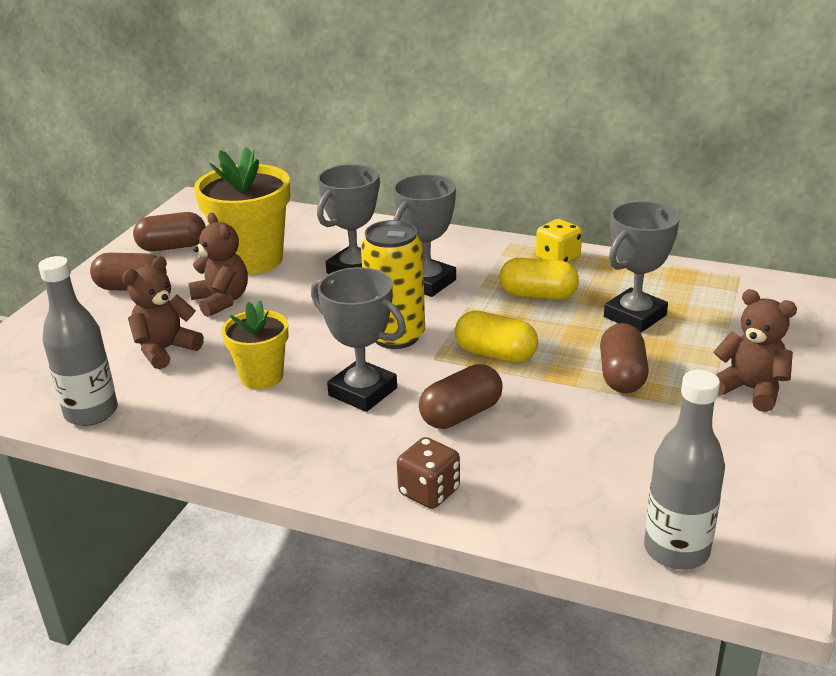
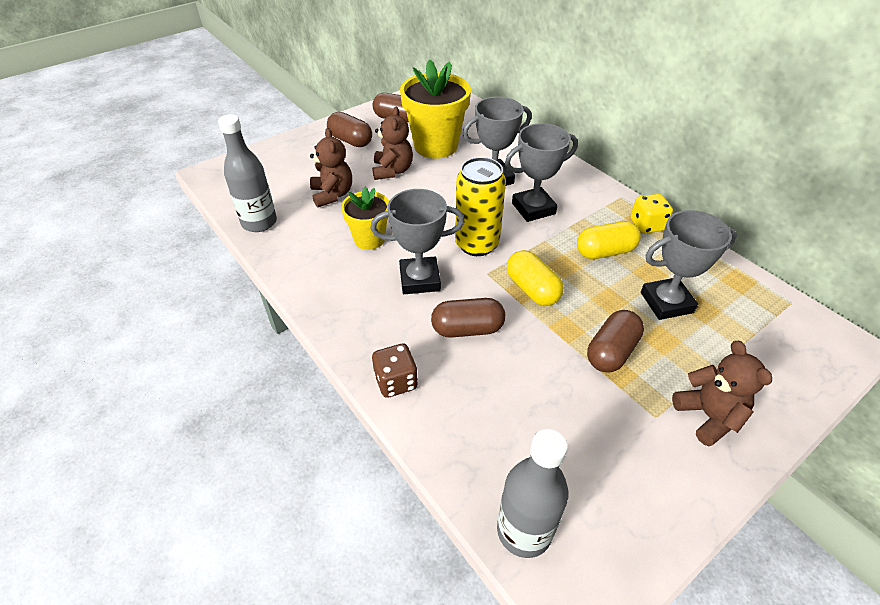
camera: 30 degrees right, 15 degrees up
(165, 350) = (332, 194): brown teddy bear -> brown teddy bear turned 90 degrees clockwise
(363, 392) = (419, 279): grey trophy -> grey trophy turned 75 degrees counterclockwise
(538, 295) = (605, 252): yellow capsule -> yellow capsule turned 60 degrees counterclockwise

